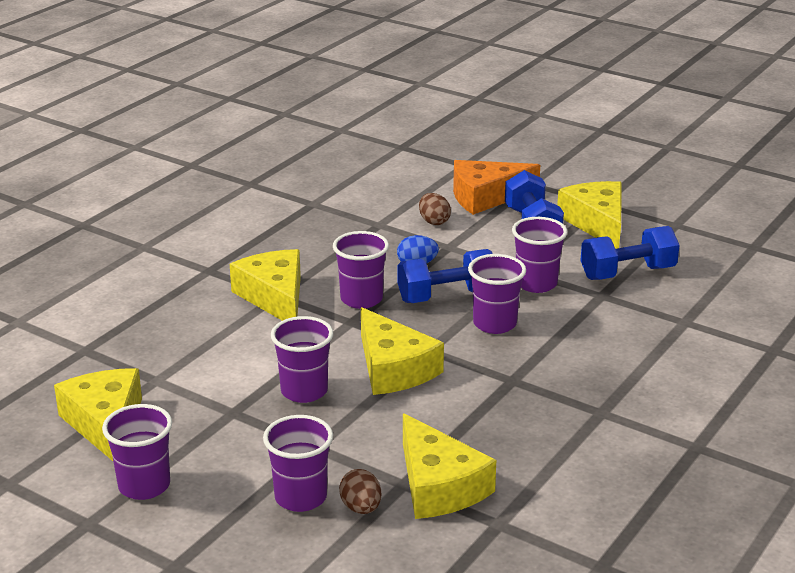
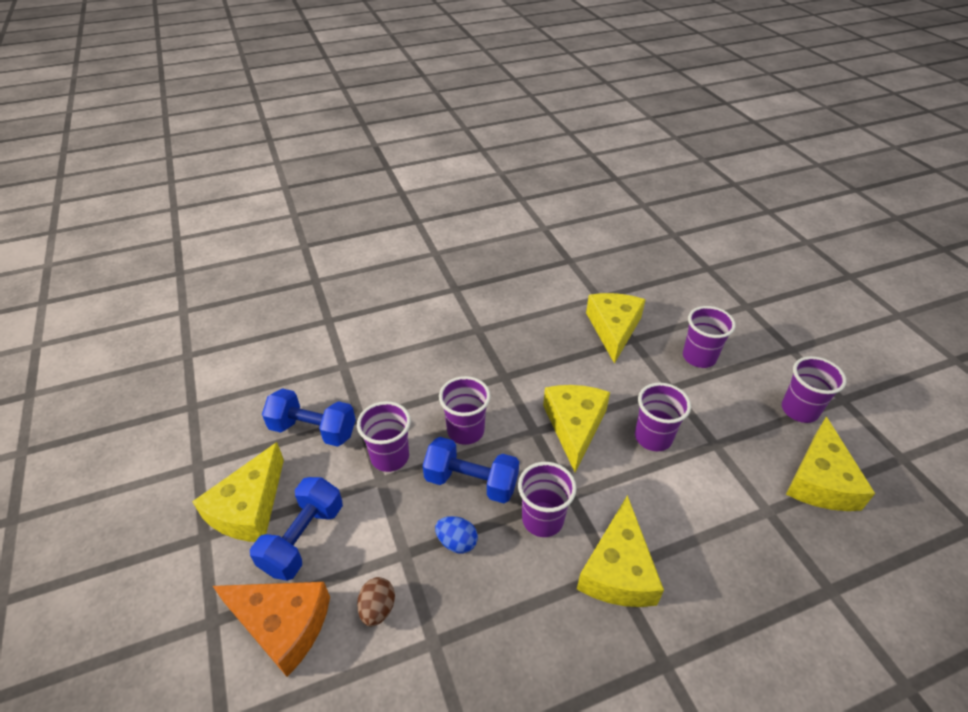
camera: 145 degrees left, 15 degrees up
(361, 508) = (667, 336): brown egg -> none

